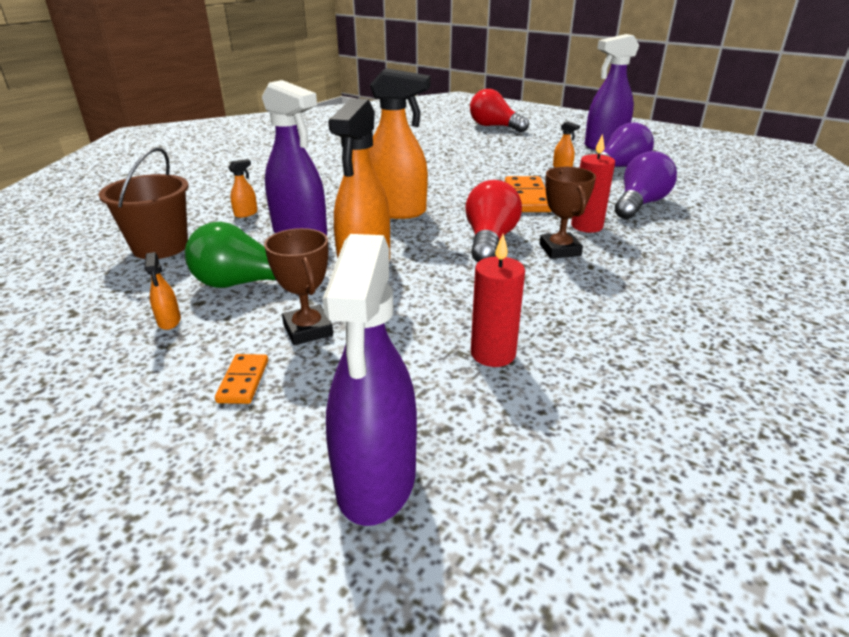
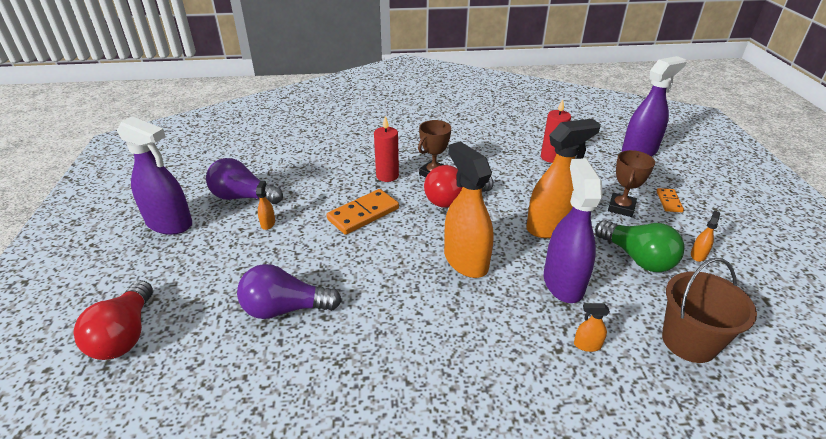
camera: 130 degrees left, 5 degrees up
(243, 381) = (669, 201): orange domino -> orange domino turned 45 degrees counterclockwise
(640, 204) = (324, 169): purple light bulb -> purple light bulb (285, 309)

